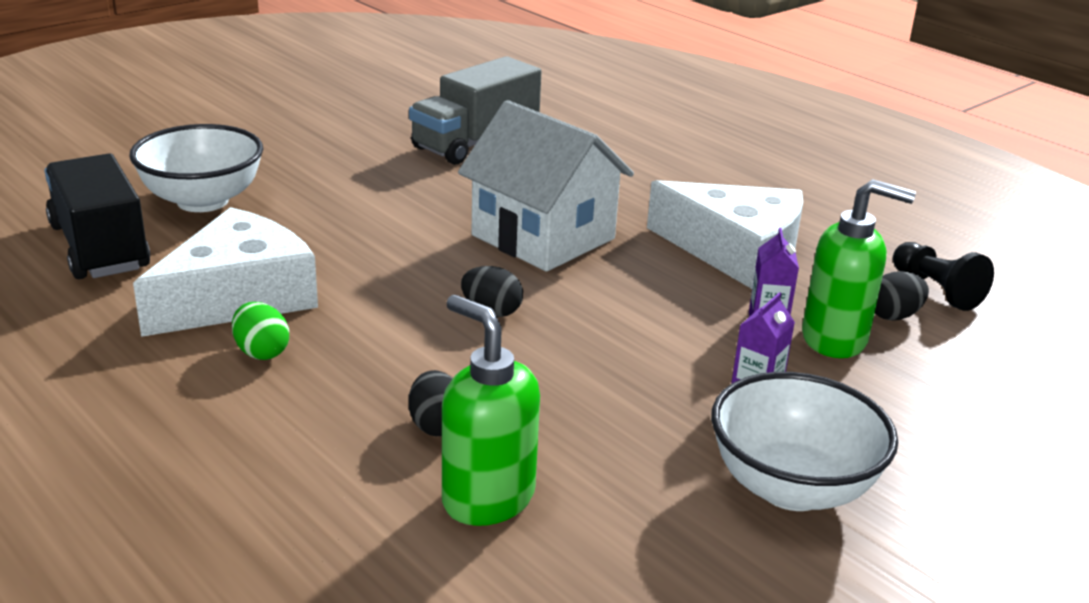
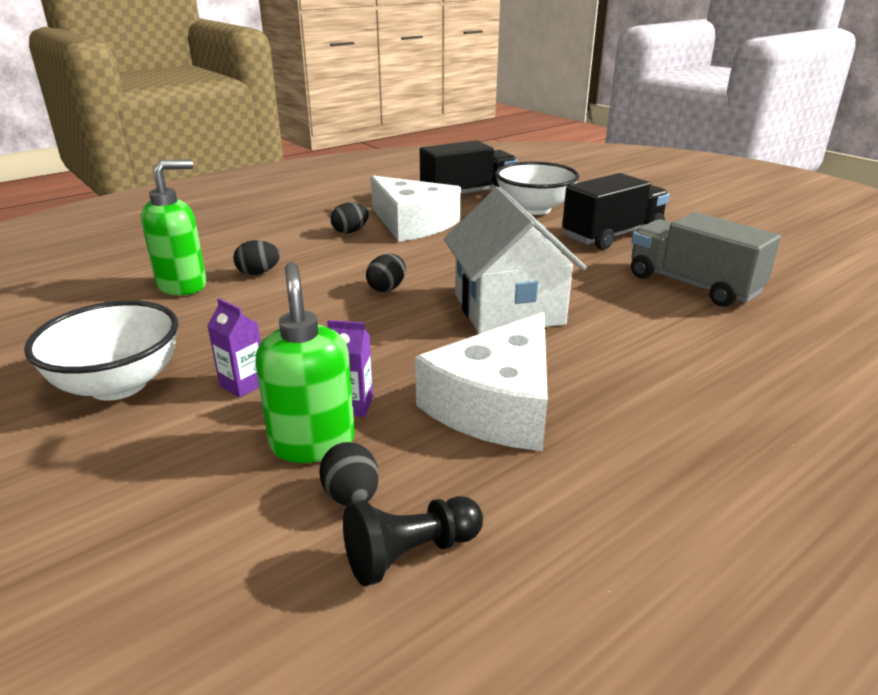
camera: 95 degrees right, 0 degrees up
(261, 352) = (350, 231): green egg -> black egg
(325, 162) = (613, 235): none -> black truck
(543, 237) = (508, 309): white house -> white house turned 60 degrees counterclockwise
(835, 339) = (312, 442): green soap dispenser -> green soap dispenser turned 150 degrees clockwise

